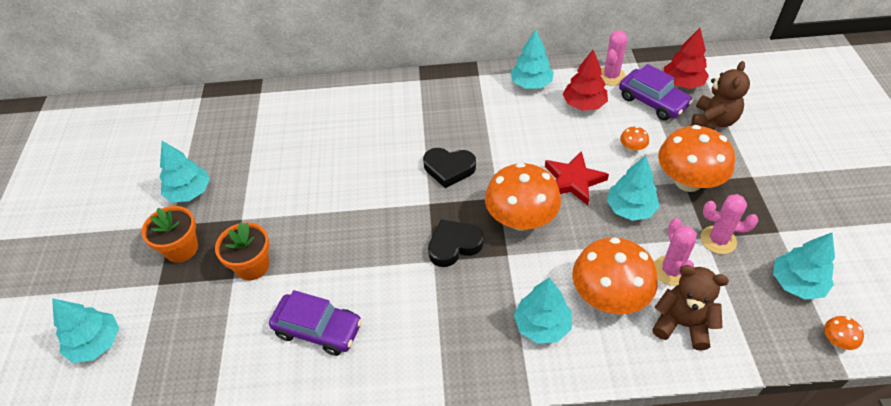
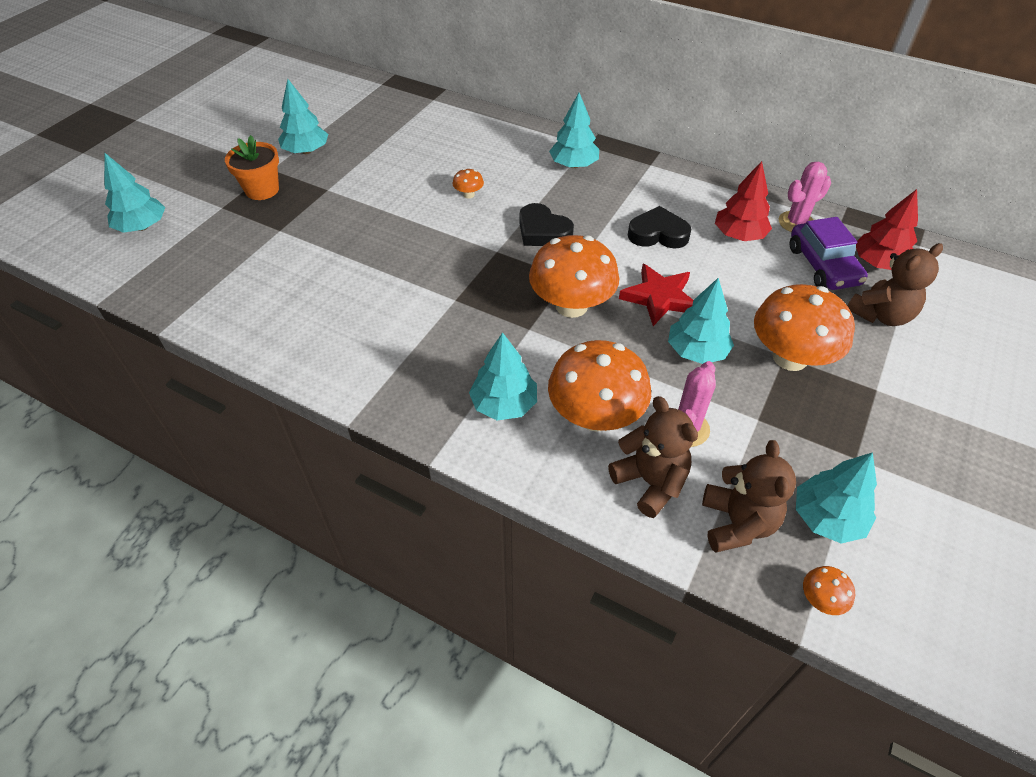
camera: 30 degrees right, 0 degrees up
(252, 266) = (302, 228): orange flower pot -> none
(318, 329) = (307, 302): purple car -> none
(454, 245) = (486, 296): black heart -> black heart (658, 234)
(531, 84) = (698, 194): turquoise tree -> turquoise tree (573, 165)
(632, 148) = (754, 298): orange mushroom -> orange mushroom (468, 194)
(718, 240) = (770, 428): pink cactus -> none
(753, 320) = (737, 523): none -> brown teddy bear

